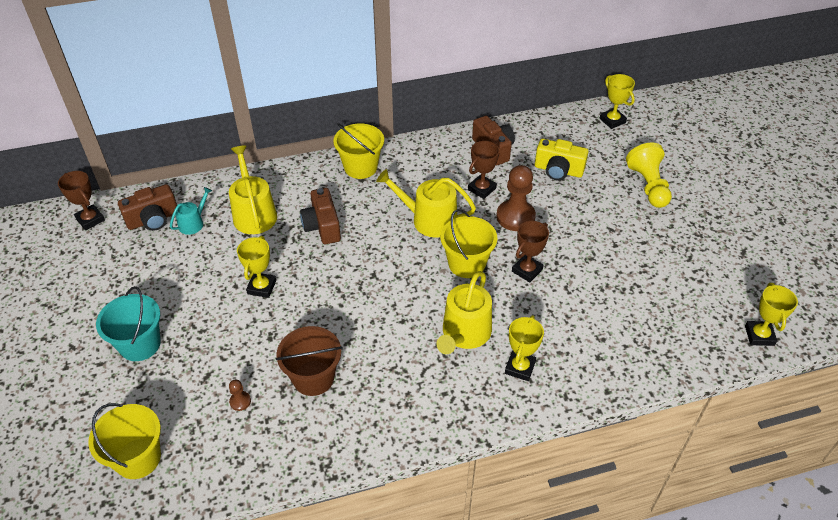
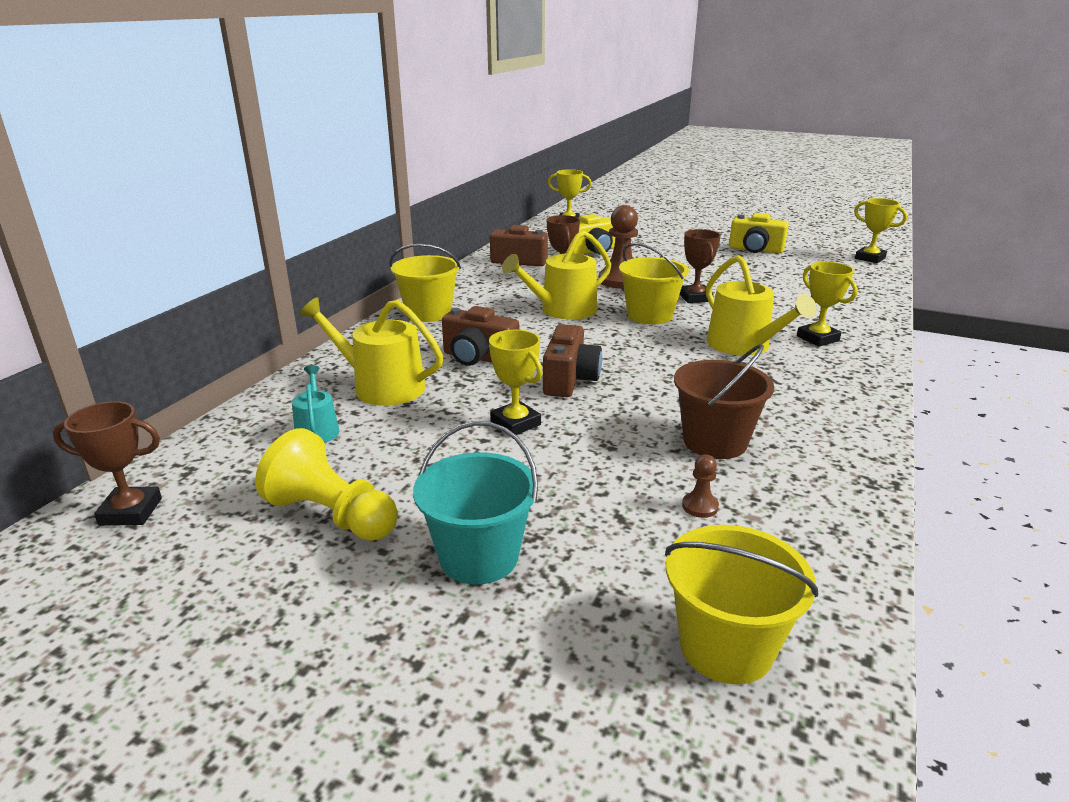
camera: 50 degrees left, 20 degrees down
(153, 219) = (248, 457): brown camera -> brown camera (569, 380)
(648, 186) = (661, 235): yellow pawn -> yellow pawn (332, 515)
(684, 255) = (755, 250): none -> yellow camera

